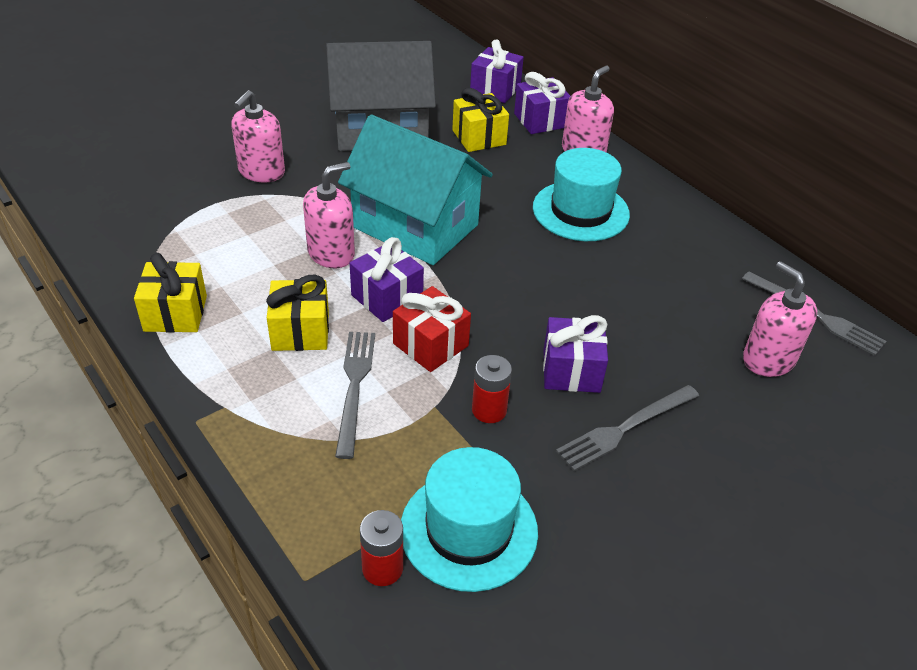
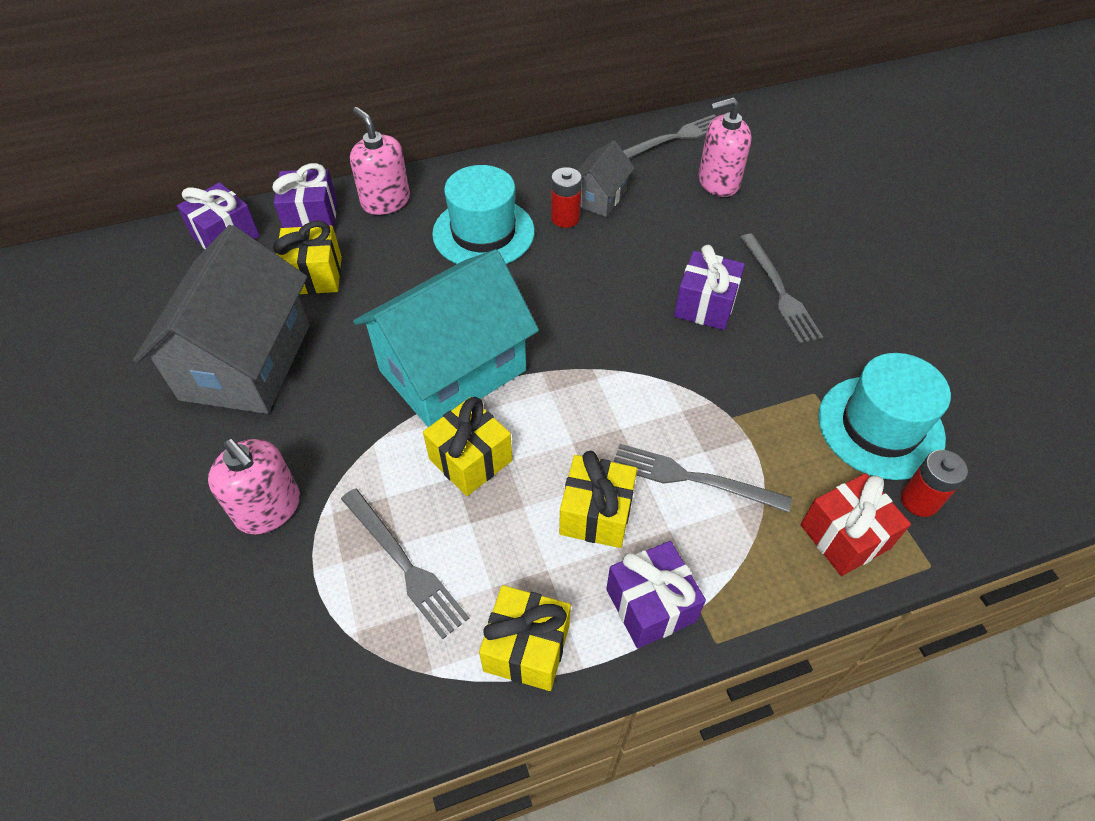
camera: 70 degrees left, 10 degrees up
(231, 241) = (404, 564): none -> grey fork
(331, 253) = (470, 459): pink soap dispenser -> yellow gift
(387, 297) = (564, 422): purple gift -> purple gift (650, 605)
(430, 344) = (646, 400): red gift -> red gift (844, 536)
(489, 410) = (743, 377): red battery -> red battery (565, 218)
(678, 274) = (599, 197): none -> grey house

